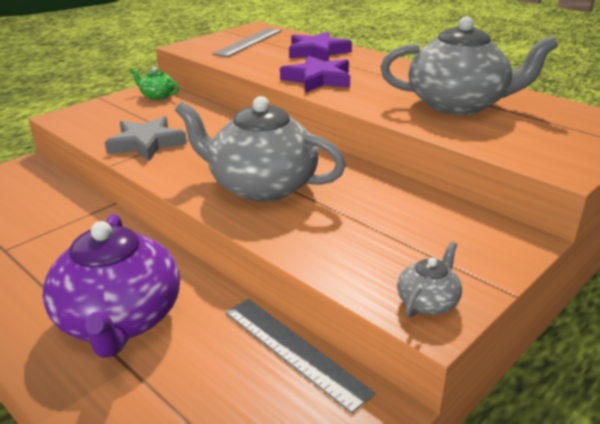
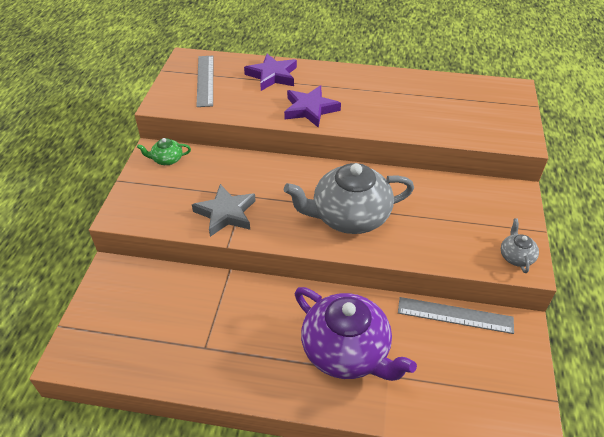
camera: 35 degrees left, 15 degrees up
(458, 104) = (421, 103): grey teapot -> none

